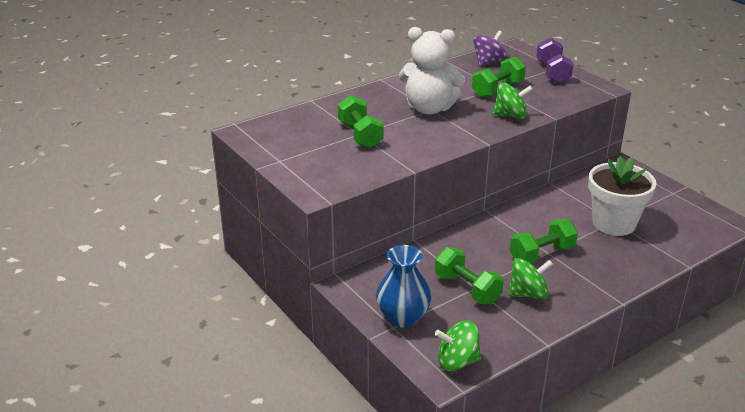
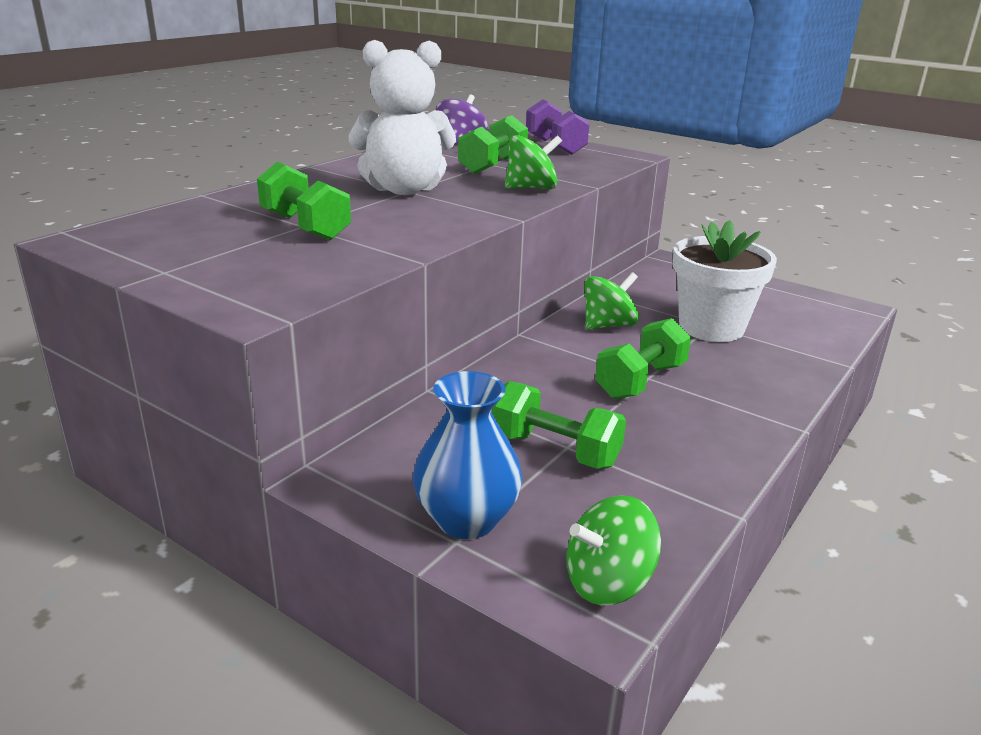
camera: 20 degrees left, 5 degrees down
(528, 294) = (657, 441): green spinning top -> green spinning top (608, 325)

